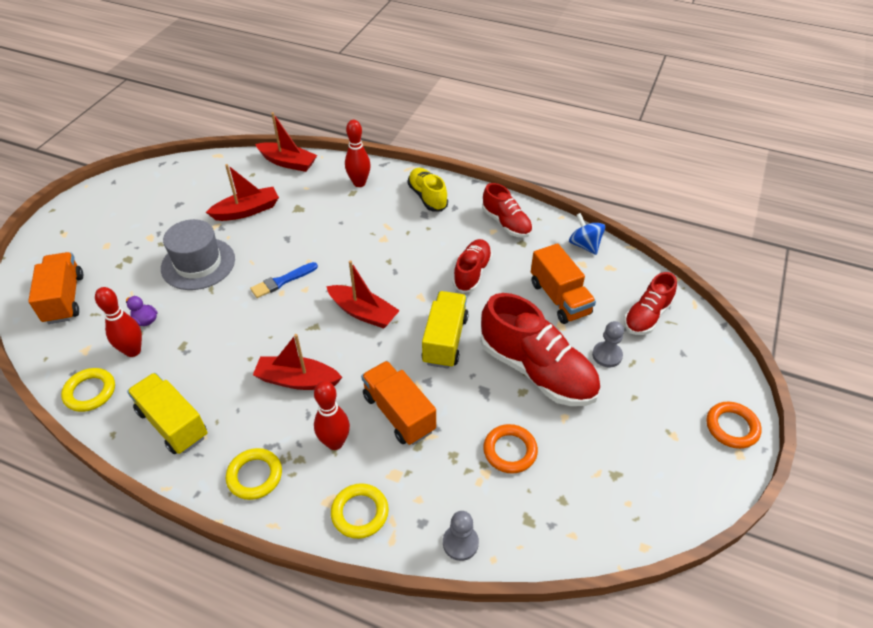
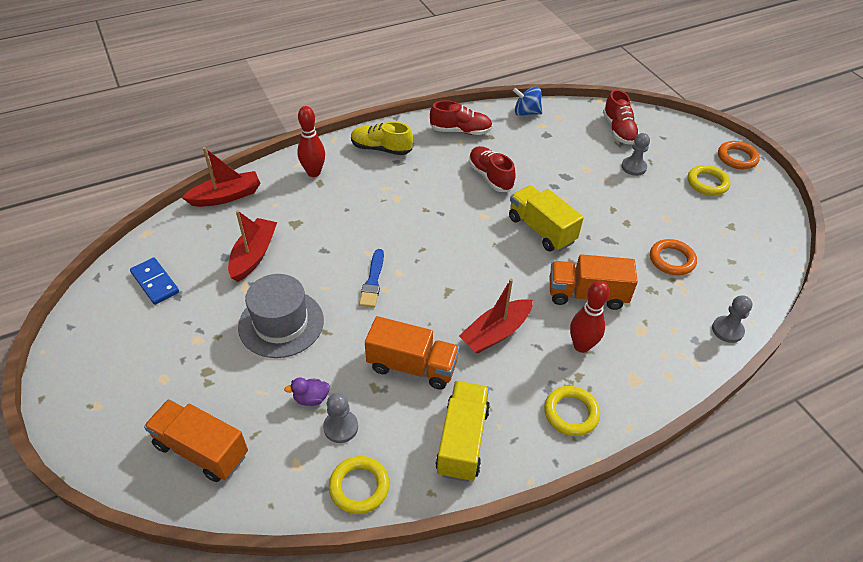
camera: 50 degrees left, 0 degrees up
(133, 351) = (341, 427): red bowling pin -> grey pawn
(173, 424) = (462, 441): yellow truck -> yellow truck turned 105 degrees clockwise
(180, 188) = (155, 282): none -> blue domino
(360, 513) = (659, 368): yellow ring -> yellow ring (707, 183)
(363, 313) = (465, 255): red boat -> none
(537, 370) = (615, 205): red shoe -> none
(559, 298) = (562, 154): orange truck -> orange truck (412, 366)

